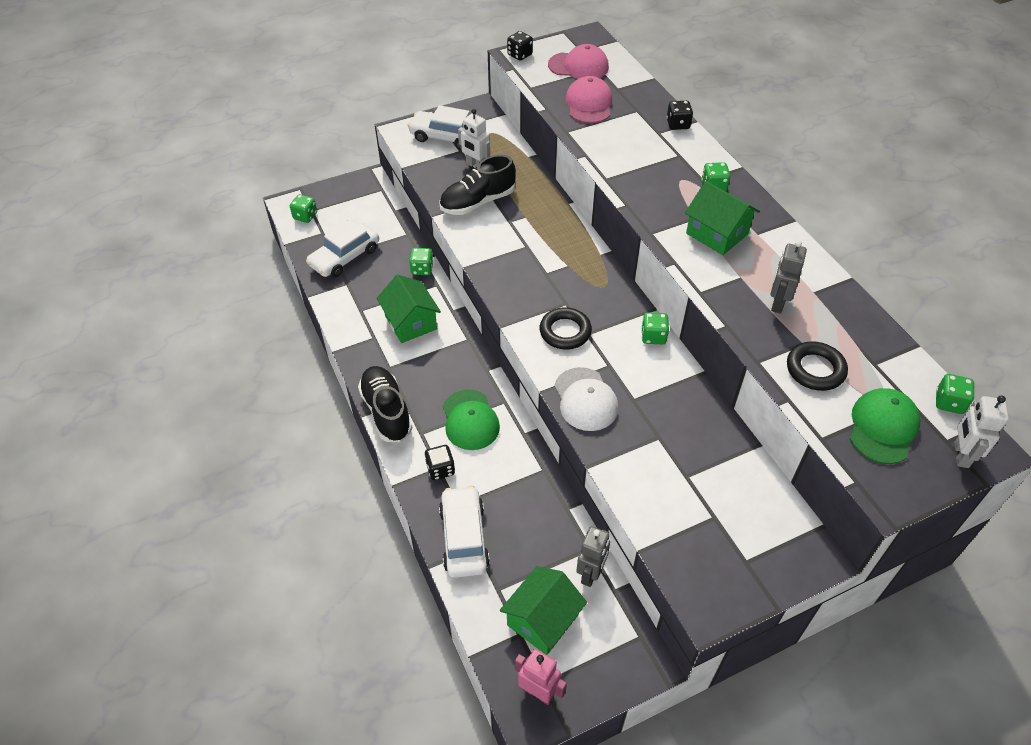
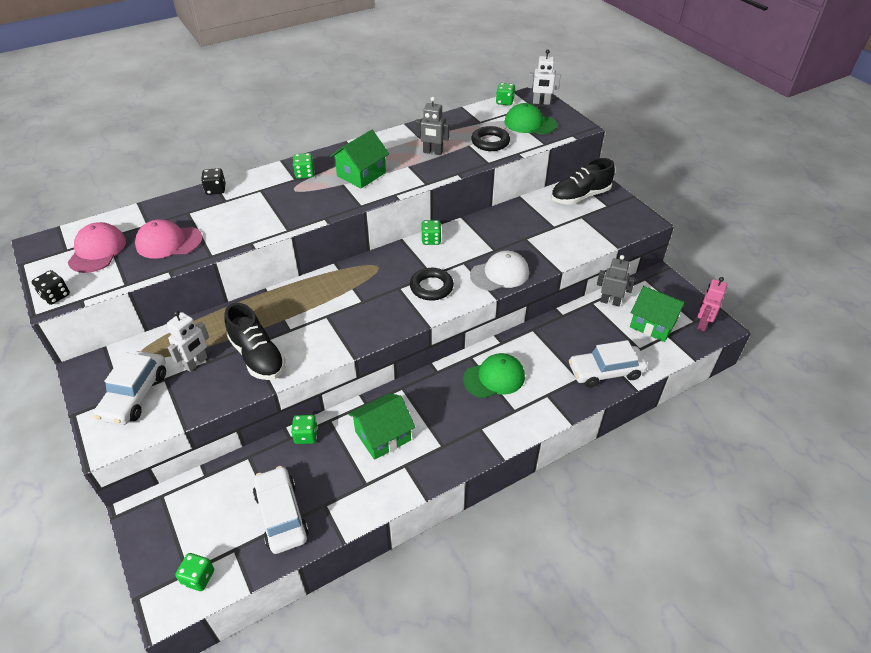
camera: 95 degrees left, 5 degrees down
(345, 257) = (281, 515): white car -> white car turned 150 degrees counterclockwise
(386, 411) = (495, 440): black shoe -> black shoe (580, 196)
(440, 469) = (548, 393): black dice -> none

